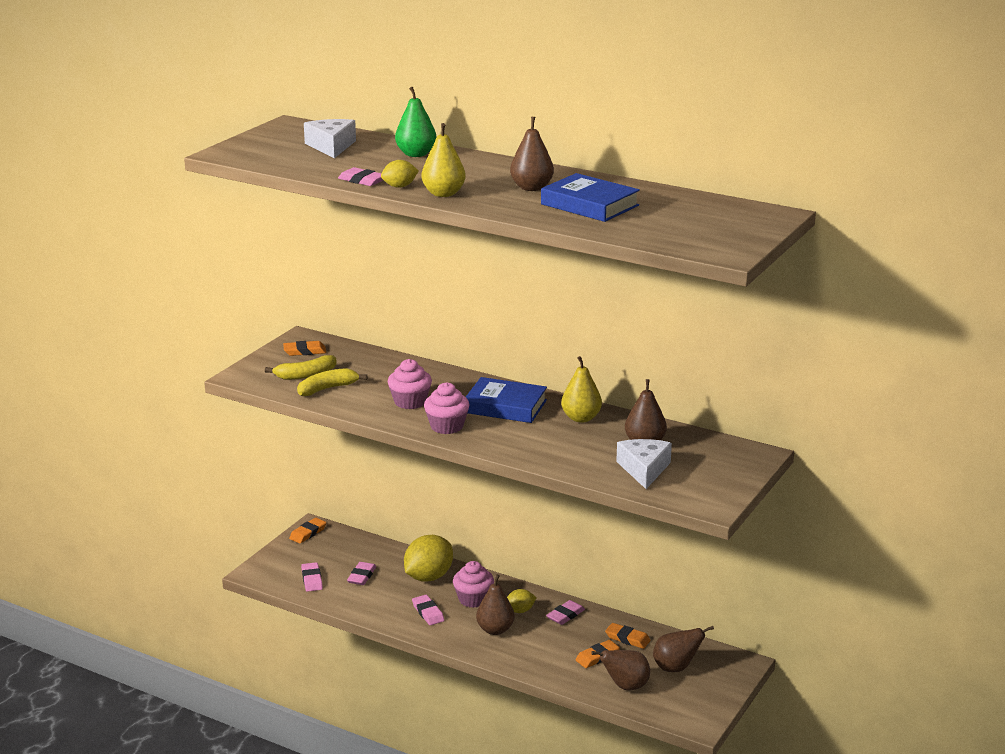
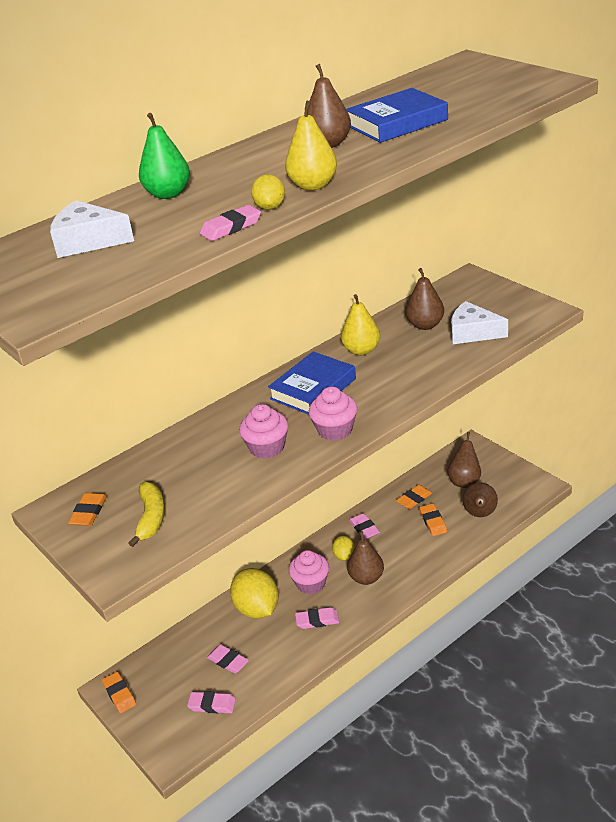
camera: 65 degrees left, 10 degrees up
(327, 389) = (197, 504): yellow banana -> none

